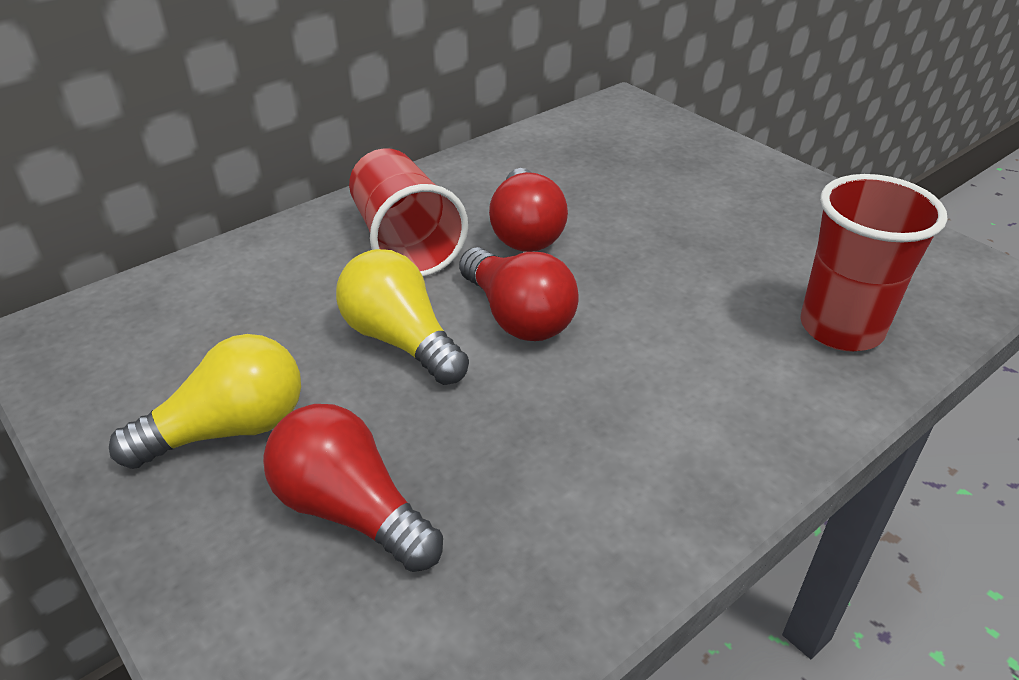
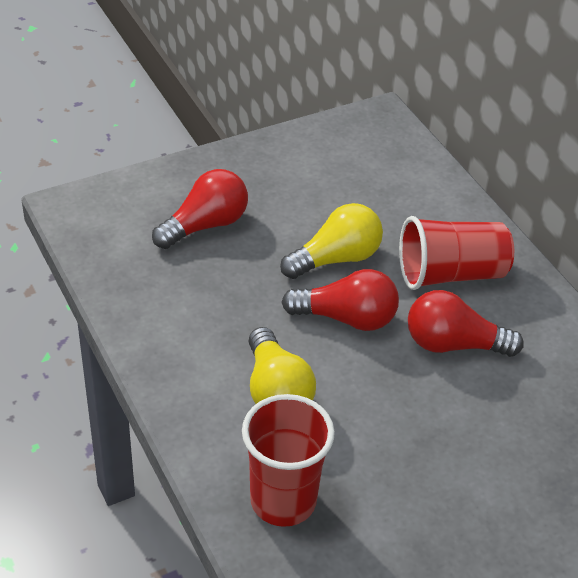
camera: 100 degrees right, 5 degrees up
(229, 430) = (278, 185): yellow light bulb -> yellow light bulb (276, 391)
(517, 316) = (346, 318): red light bulb -> red light bulb turned 150 degrees counterclockwise

